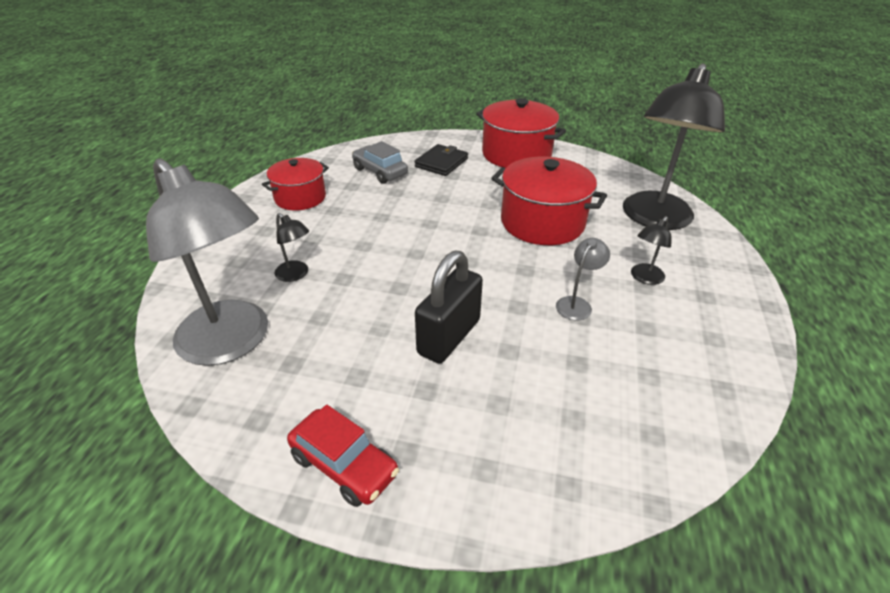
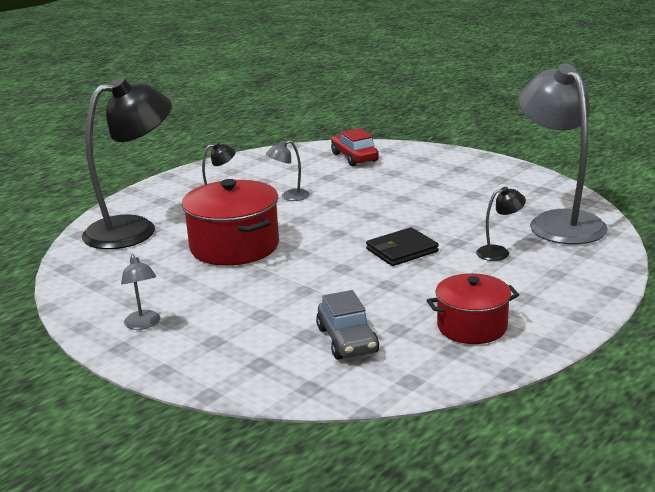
camera: 150 degrees left, 15 degrees down
(296, 275) = (499, 252): black lamp -> black lamp turned 90 degrees clockwise
(344, 465) = (495, 170): red car -> red car (354, 157)
(441, 163) = (254, 335): black wallet -> black wallet (402, 250)
(449, 337) = (398, 198): black padlock -> none
(516, 154) = (144, 324): red pot -> grey lamp

